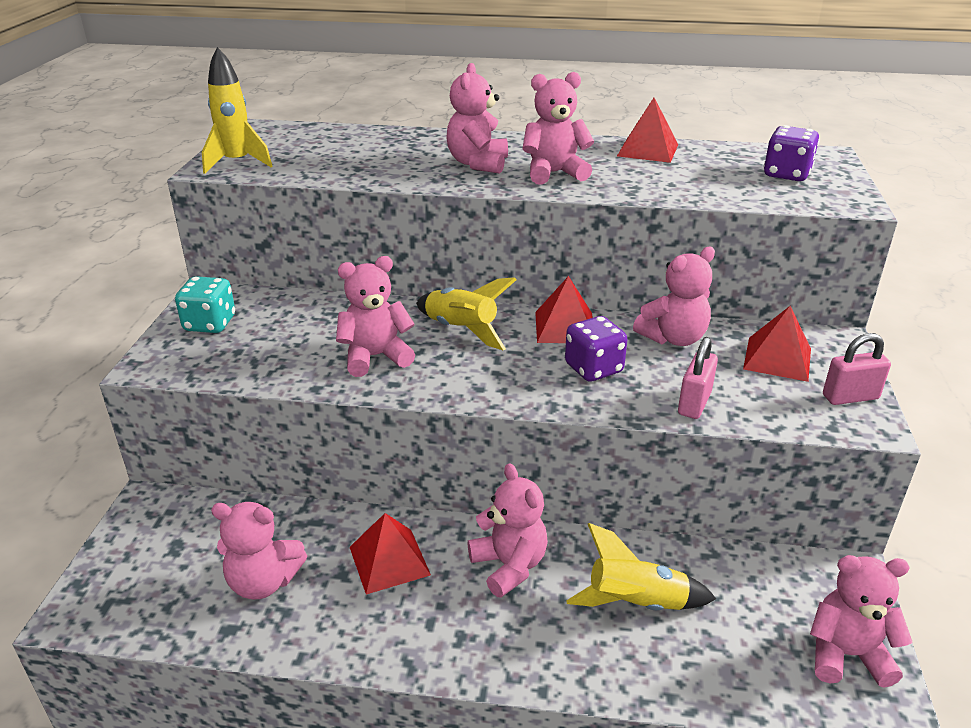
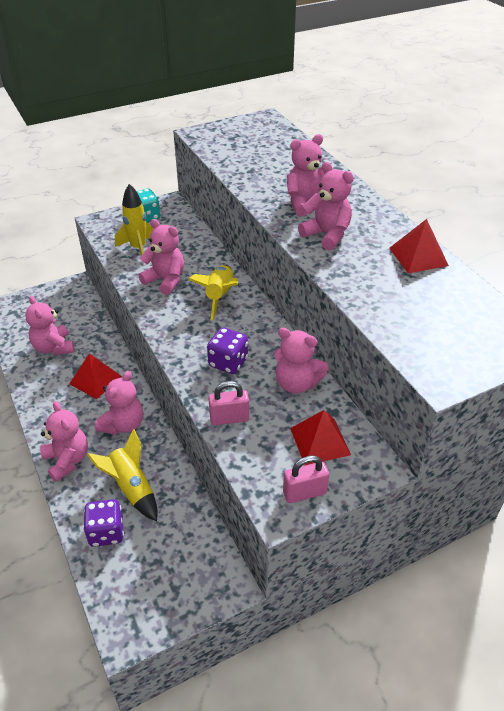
camera: 55 degrees right, 10 degrees up
(237, 163) = (213, 136): yellow rocket -> yellow rocket (138, 248)
(565, 327) = (263, 333): red pyramid -> none
(786, 174) = (456, 332): purple dice -> purple dice (106, 532)
(846, 654) = (156, 601): pink teddy bear -> pink teddy bear (67, 460)
(850, 397) = (304, 493): pink padlock -> pink padlock turned 60 degrees counterclockwise

